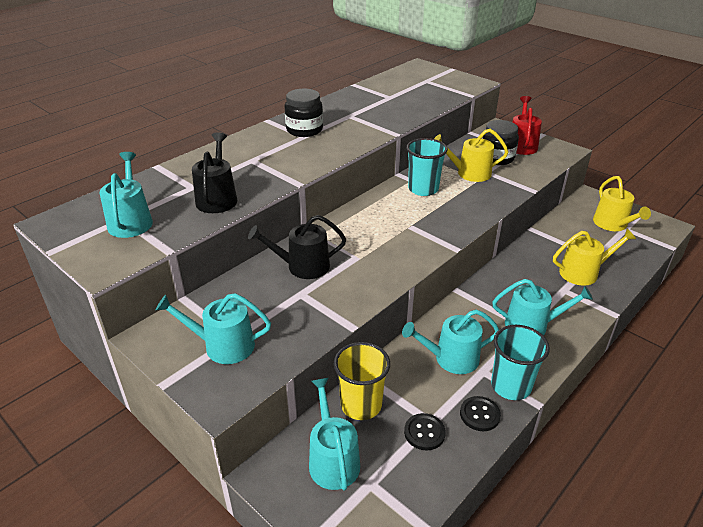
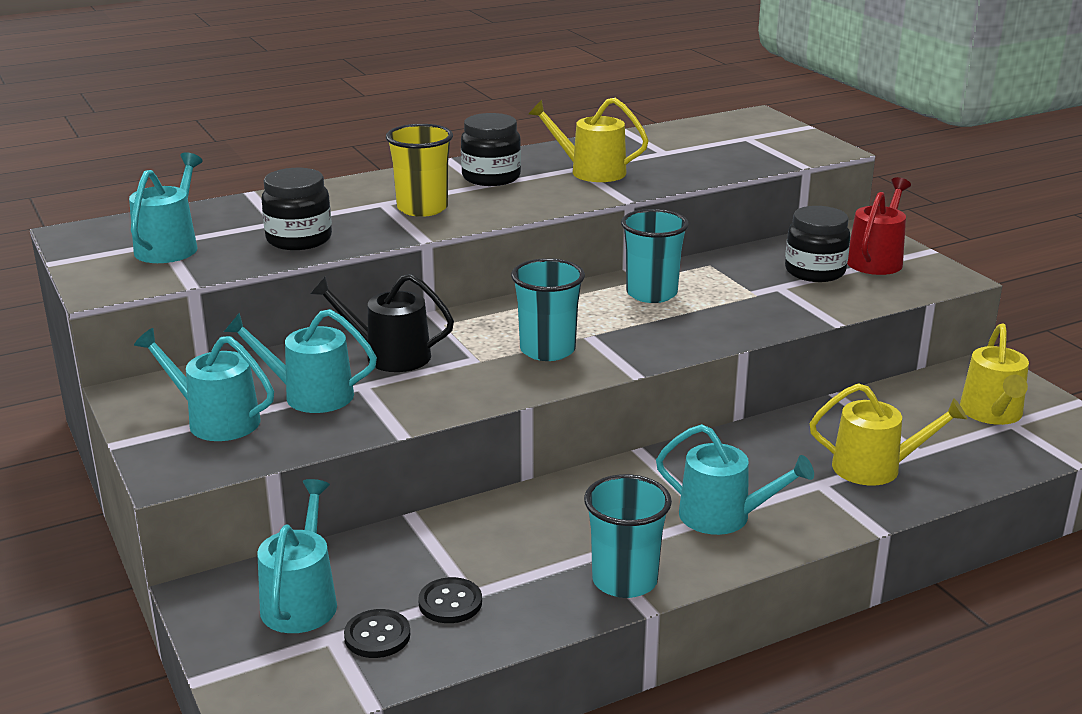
camera: 20 degrees right, 10 degrees down
(217, 198) = (299, 239): black watering can -> black jar
(361, 405) = (385, 552): yellow cup -> yellow cup (422, 208)
(394, 241) = (547, 350): none -> turquoise cup
(451, 358) = (560, 529): turquoise watering can -> turquoise watering can (310, 395)
(469, 173) = (748, 285): yellow watering can -> yellow watering can (591, 171)
(479, 414) = (548, 602): black button -> black button (377, 636)

